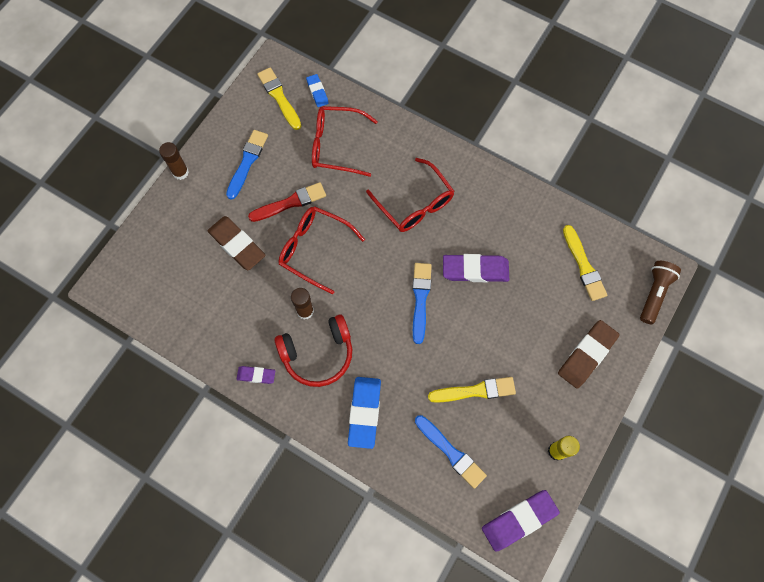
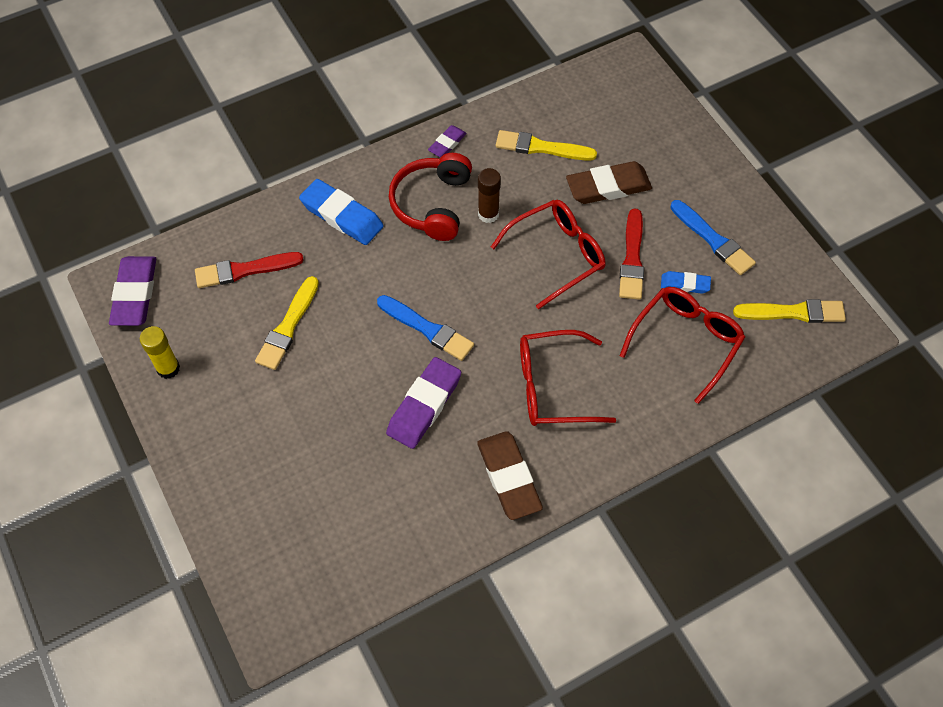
camera: 120 degrees right, 10 degrees down
(180, 172) = (734, 172): brown glue stick -> none
(317, 92) = (780, 358): blue eraser -> blue eraser (685, 284)
(451, 452) = (245, 270): blue brush -> red brush
(583, 266) = (346, 534): yellow brush -> yellow brush (541, 147)
(587, 355) = (240, 465): brown eraser -> brown eraser (509, 477)
(654, 294) = (253, 597): brown flashlight -> none

